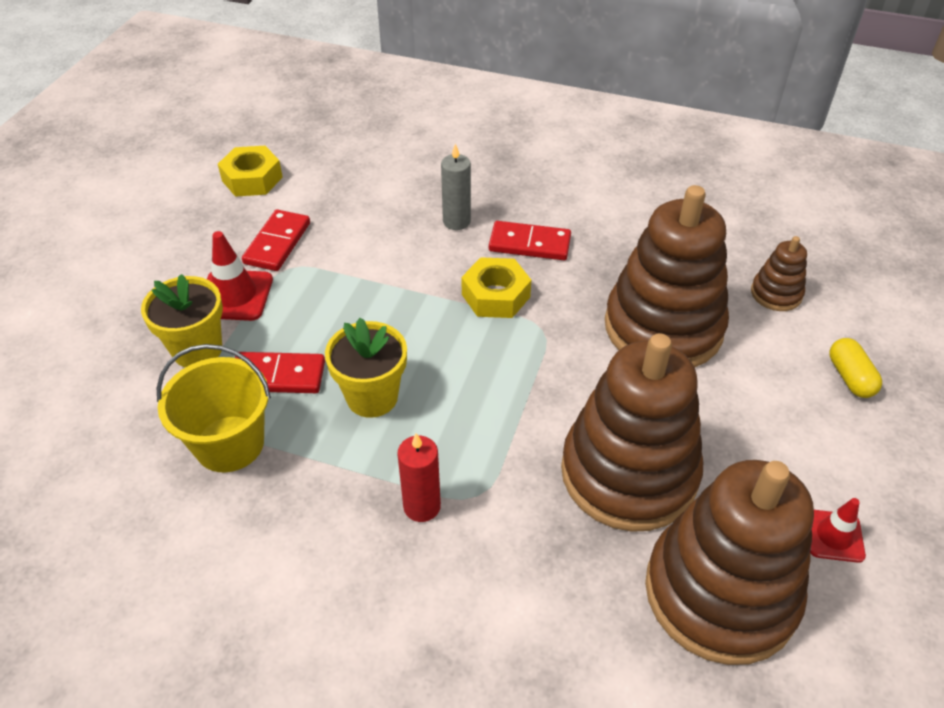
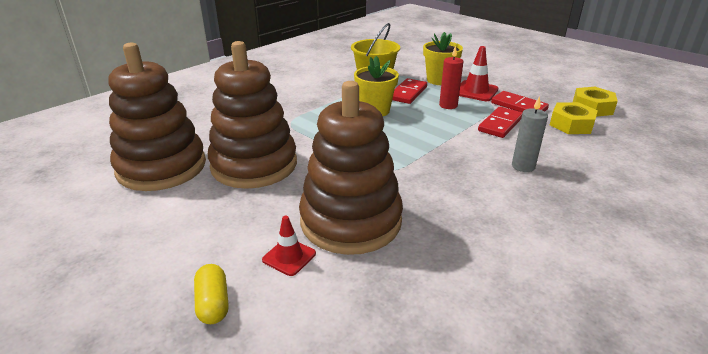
camera: 115 degrees right, 15 degrees down
(422, 506) = (299, 110): red candle -> red candle (448, 105)
(495, 295) = (431, 162): yellow nut -> yellow nut (571, 124)
(529, 244) = (482, 190): red domino -> red domino (500, 124)
(776, 293) = (340, 310): brown stacking toy -> none
(834, 536) = (131, 219): red traffic cone -> red traffic cone (289, 257)
(850, 377) = (213, 303): yellow capsule -> yellow capsule turned 60 degrees clockwise

